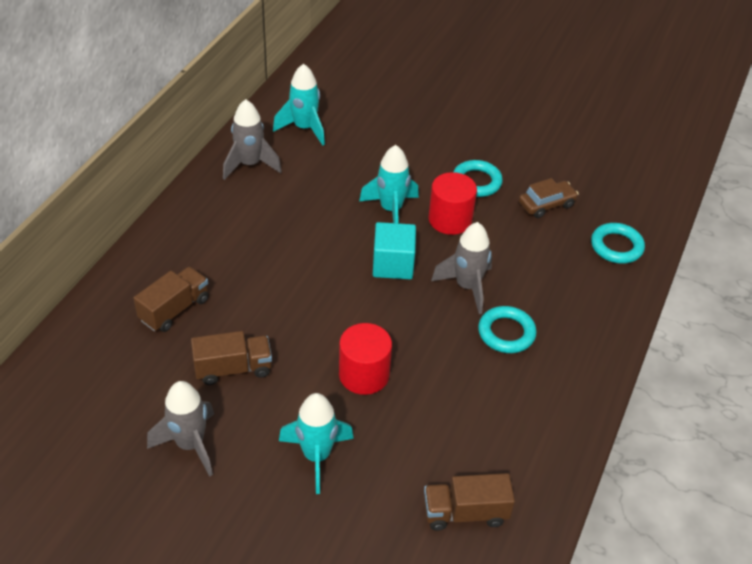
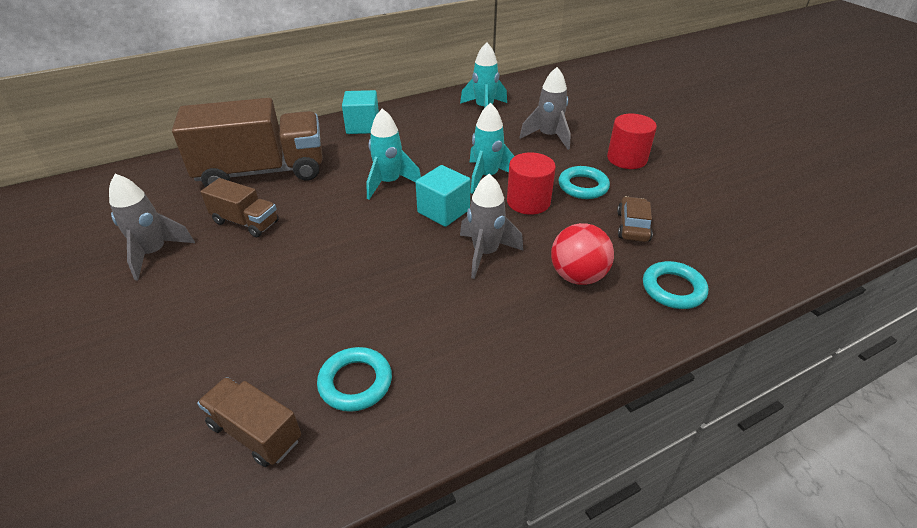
camera: 40 degrees right, 5 degrees down
(174, 310) = (262, 172): brown truck -> brown truck, size x2.05
(208, 206) = (363, 126): none -> turquoise cube
(250, 165) = (420, 115): grey rocket -> grey rocket (548, 137)
(316, 456) = (214, 310): turquoise rocket -> turquoise rocket (389, 183)
(364, 374) = (323, 273): red cylinder -> red cylinder (627, 159)
(506, 333) = (478, 304): turquoise ring -> turquoise ring (355, 382)
(546, 204) = (632, 226): brown car -> brown car turned 90 degrees counterclockwise
(549, 270) = (577, 276): none -> red ball

